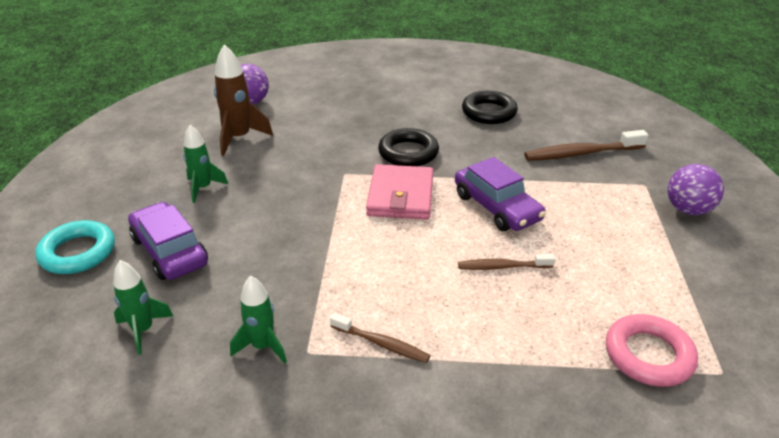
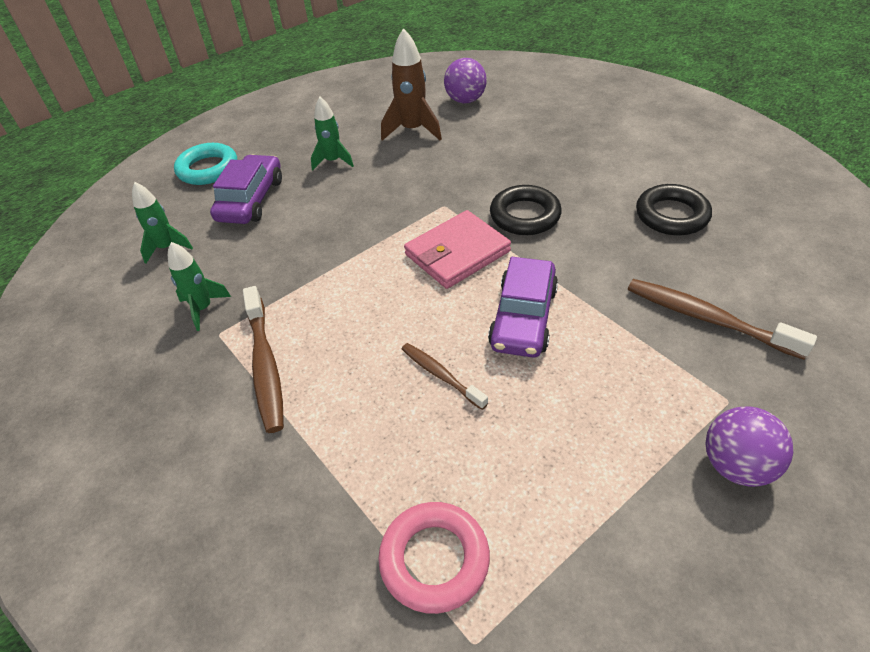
camera: 50 degrees right, 10 degrees up
(382, 344) = (265, 366): brown toothbrush -> brown toothbrush, size x1.65

